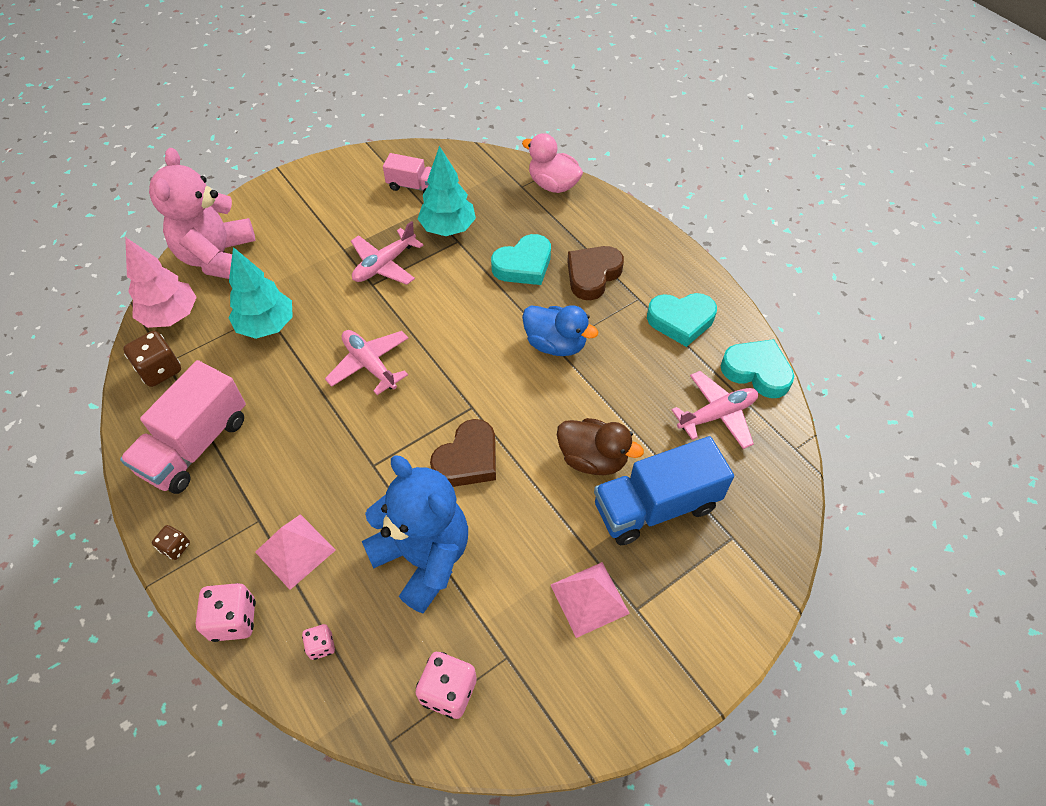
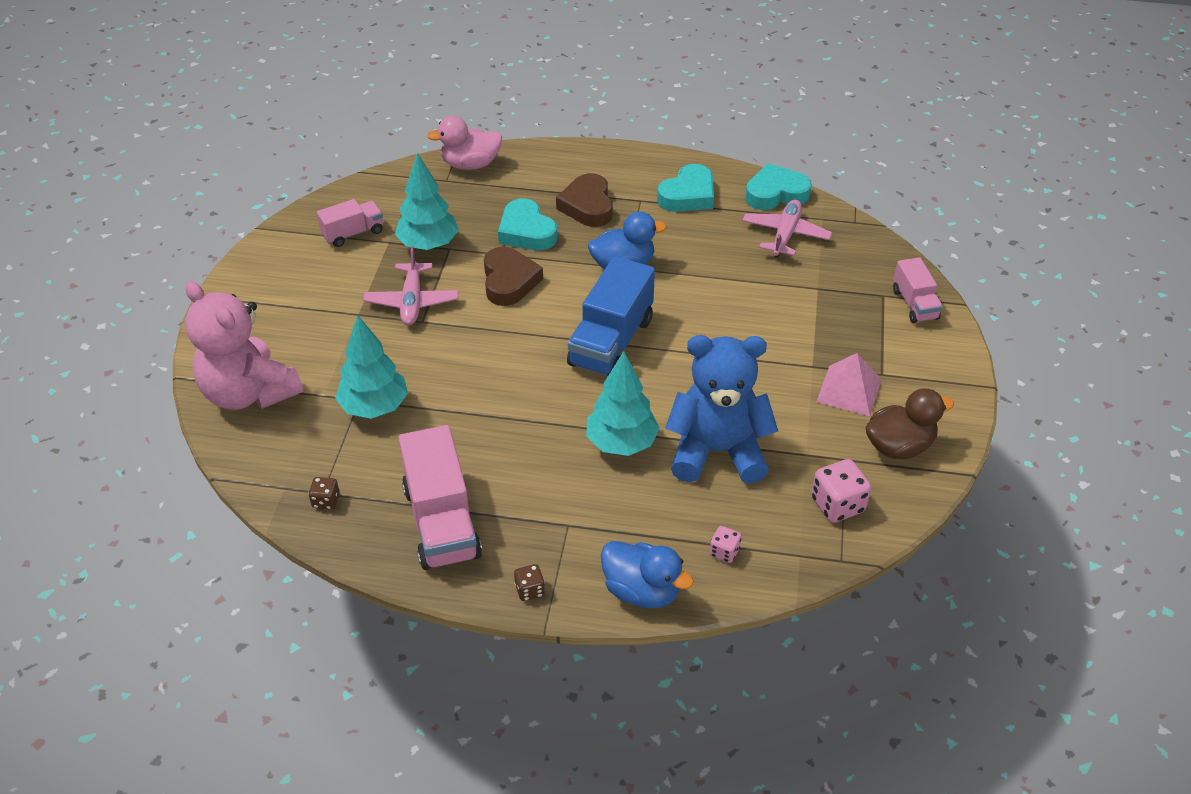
camera: 45 degrees left, 10 degrees down
(160, 370) = (326, 501): brown dice -> brown dice, size x0.56
(171, 316) = (273, 460): pink tree -> none
(233, 620) = (642, 591): pink dice -> blue duck
(295, 550) = (623, 519): pink pyramid -> none
(370, 365) = (503, 372): pink plane -> none
(371, 489) = (621, 443): none -> turquoise tree
(468, 459) = (663, 376): brown heart -> brown heart (509, 281)
(523, 265) = (526, 231): turquoise heart -> turquoise heart turned 135 degrees clockwise
(593, 459) = (744, 314): brown duck -> brown duck (899, 446)
(655, 506) = (818, 312): blue truck -> blue truck (611, 342)
(750, 570) = (914, 304): none -> pink truck

